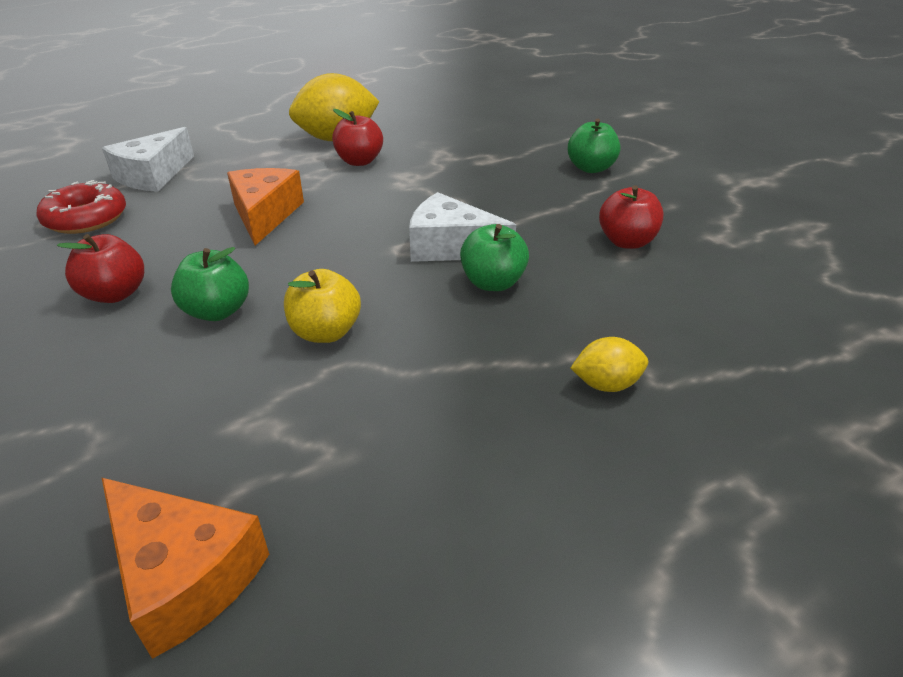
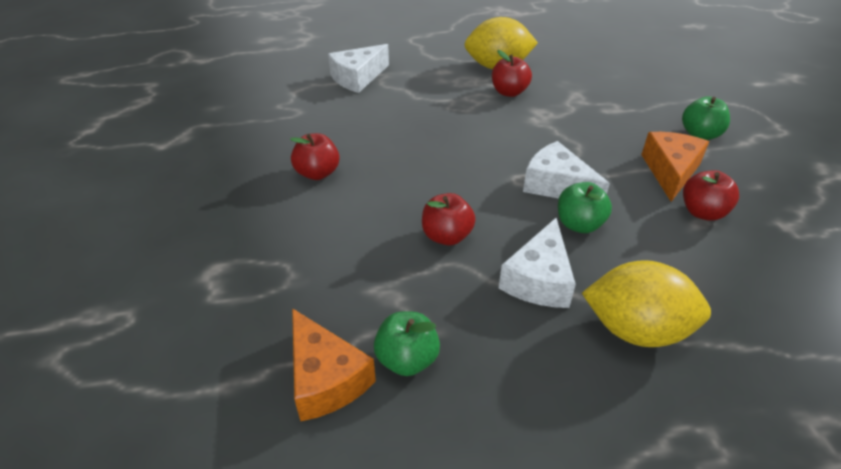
camera: 20 degrees right, 5 degrees up
(86, 218) = (308, 107): red donut -> none
(217, 311) = (379, 202): green apple -> green apple (407, 359)
(265, 215) = (428, 128): orange cheese -> orange cheese (670, 171)
(325, 332) = (447, 236): yellow apple -> red apple
(465, 356) = (539, 279): none -> white cheese
(606, 384) = (636, 329): yellow lemon -> yellow lemon, size x2.02

